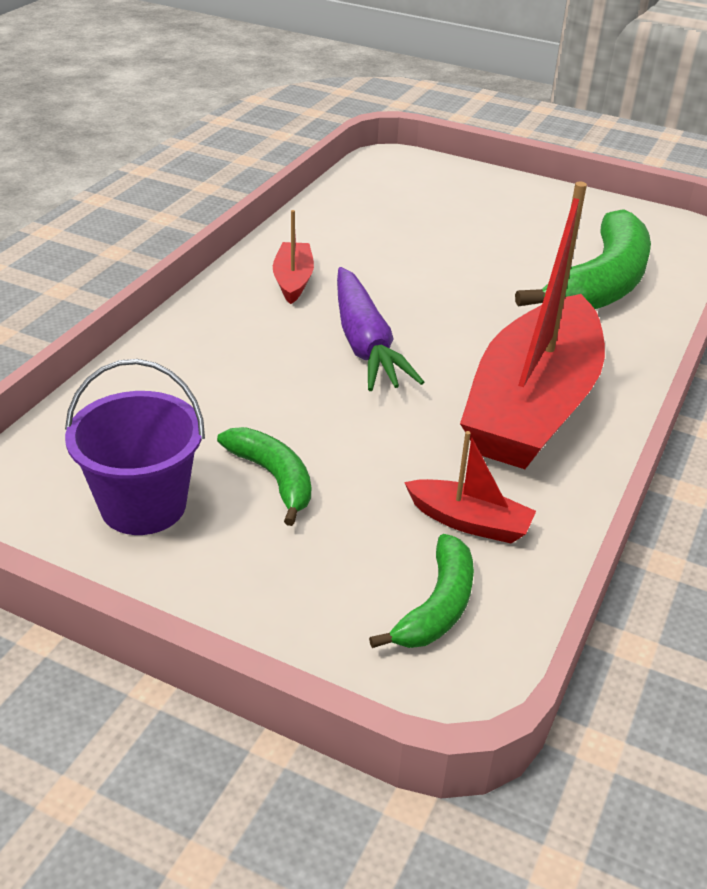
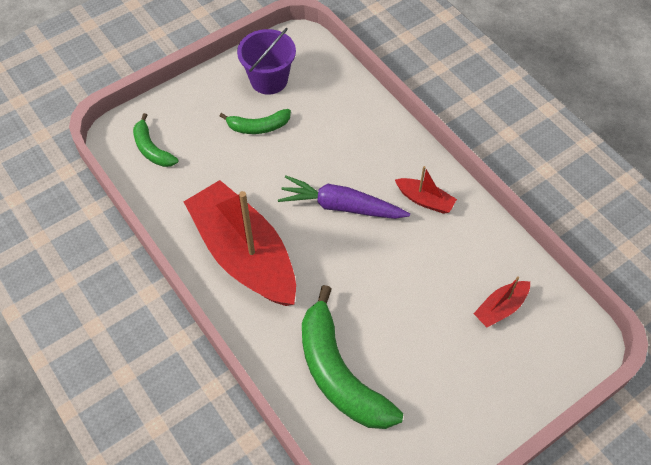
camera: 120 degrees right, 20 degrees up
(469, 522) = (186, 183): red boat -> red boat (500, 308)

